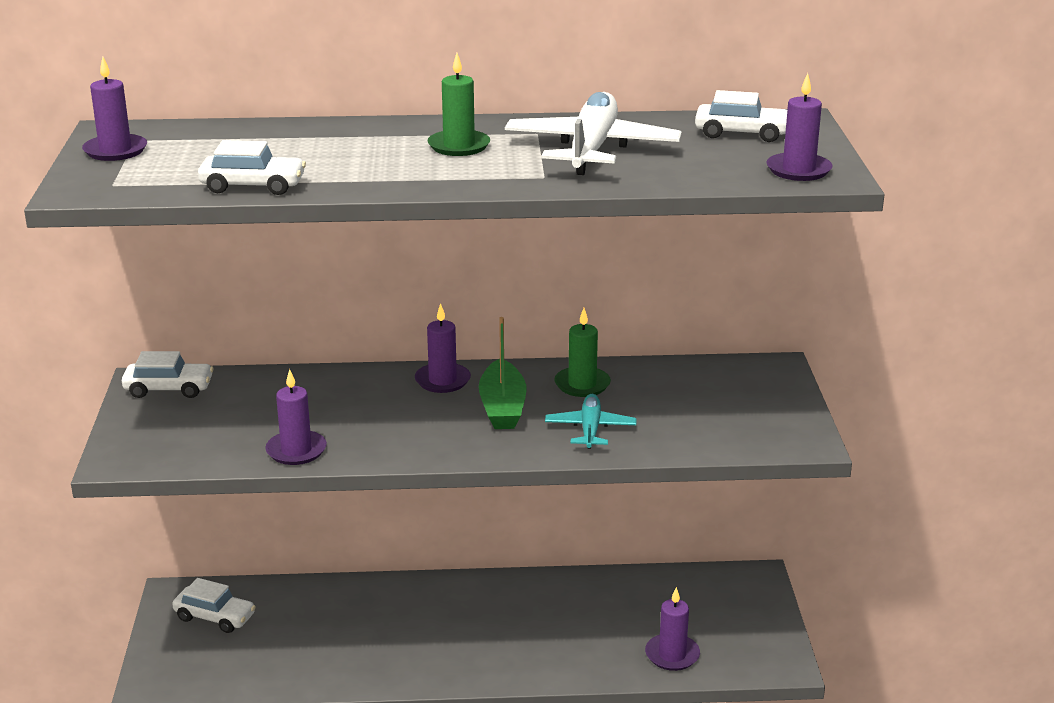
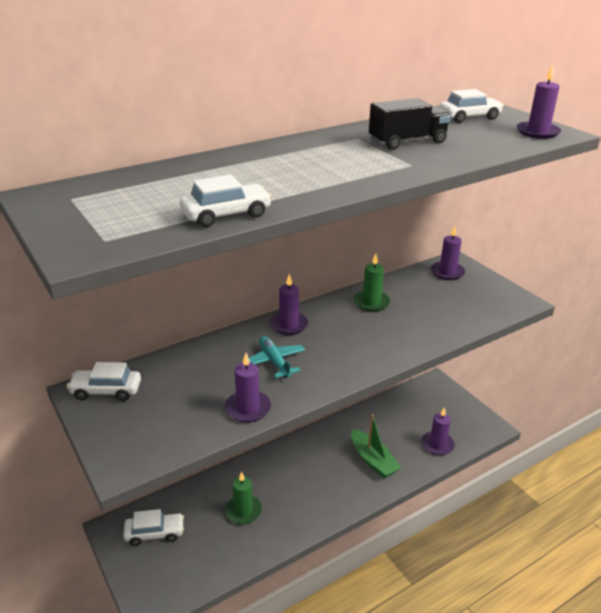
camera: 30 degrees left, 5 degrees up
(115, 151) = (66, 211): purple candle -> purple candle (447, 272)
(169, 389) = (106, 391): white car -> white car turned 150 degrees counterclockwise
(459, 146) = (323, 155): green candle -> green candle (243, 511)
(502, 407) = (344, 332): green boat -> green boat (373, 460)
(590, 429) = (408, 330): turquoise plane -> turquoise plane (274, 361)
(591, 149) = (407, 142): white plane -> black truck

